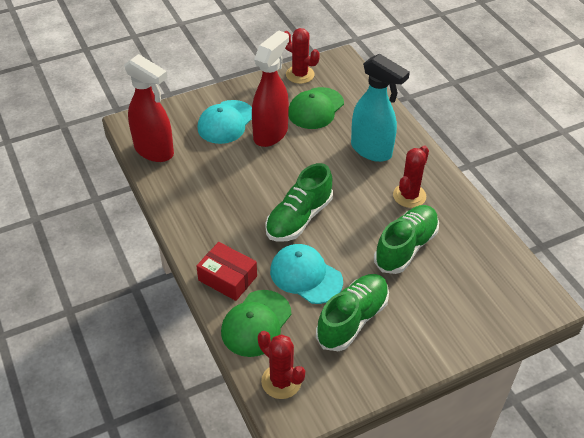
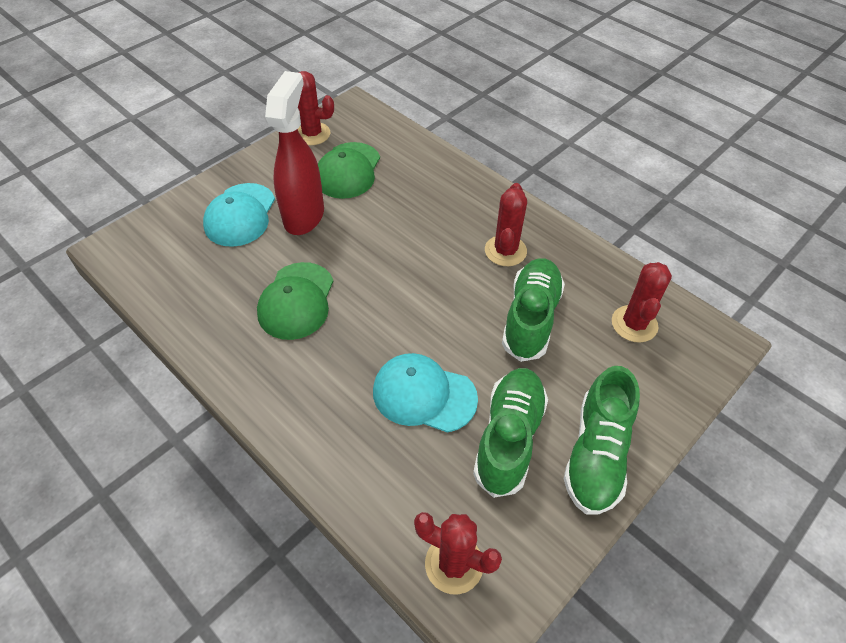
camera: 20 degrees left, 5 degrees up
(154, 151) = (156, 278): red spray bottle -> none
(227, 278) = (321, 431): red box -> none
(256, 323) = (385, 486): green cap -> green cap (296, 301)
(299, 218) = (383, 318): green shoe -> green shoe (596, 454)
(372, 150) = (437, 206): turquoise spray bottle -> none
(483, 272) = (634, 324): none -> red cactus

